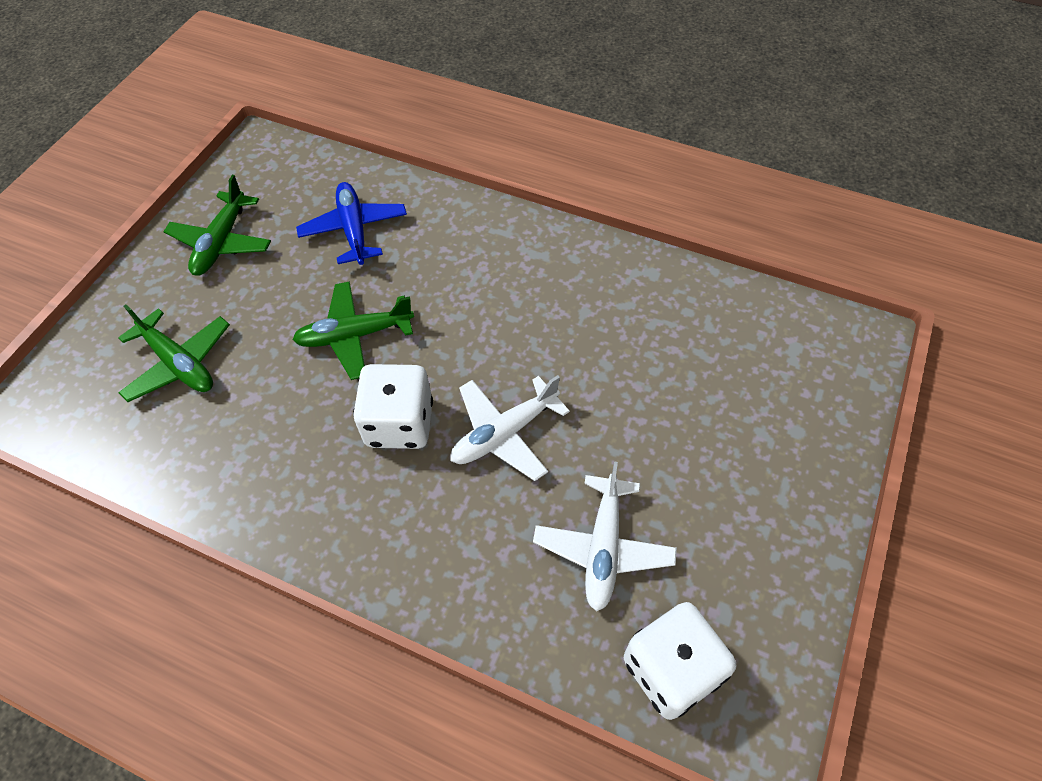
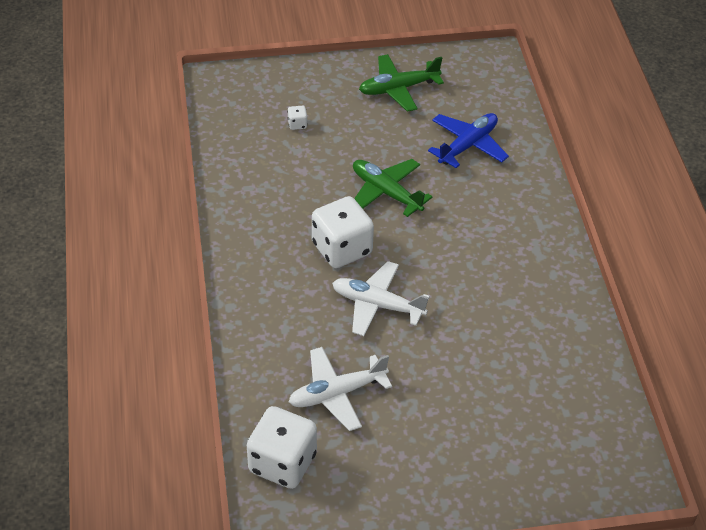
camera: 55 degrees right, 10 degrees down
(179, 363) = (297, 124): green plane -> white dice

